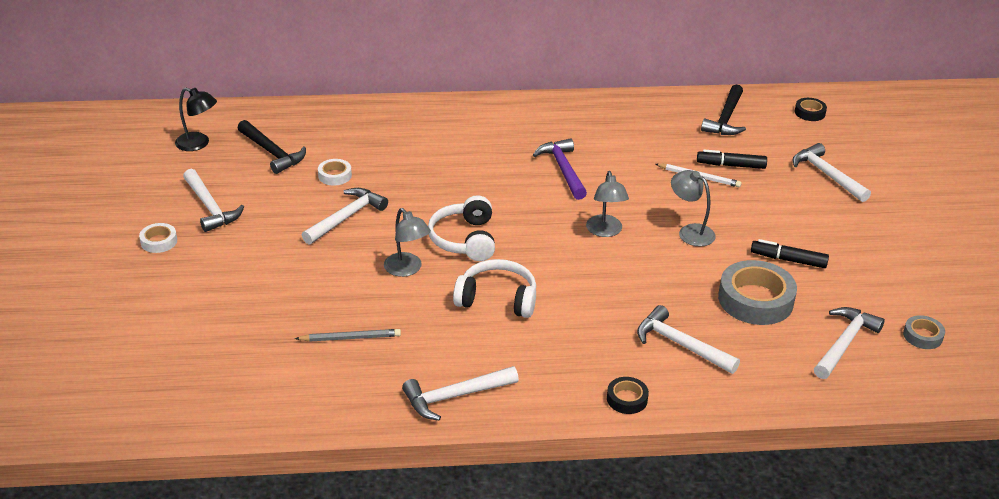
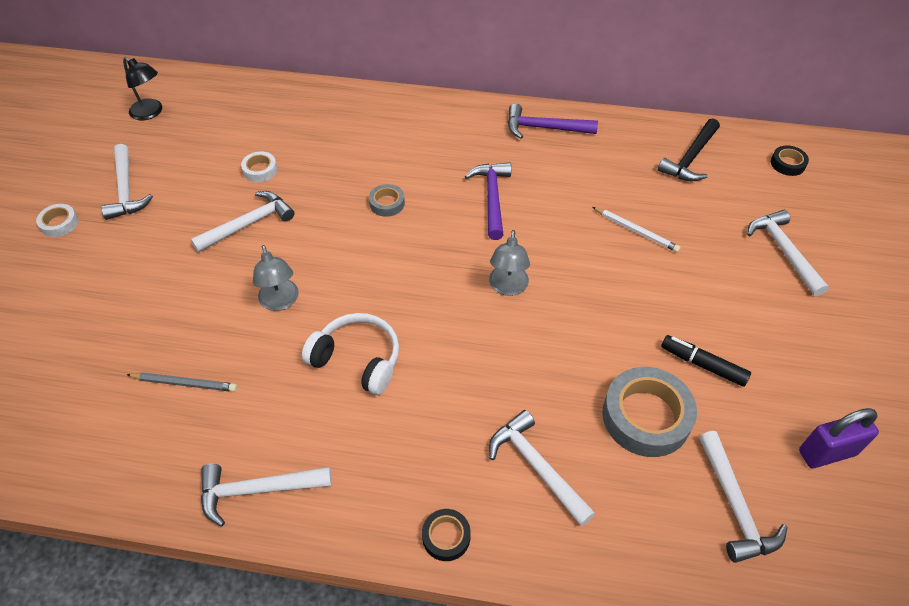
camera: 15 degrees right, 15 degrees up
(272, 152) = (213, 133): black hammer -> none
(465, 239) = (355, 273): white headphones -> none
(587, 111) = (544, 128): none -> purple hammer
(690, 232) = (601, 304): grey lamp -> none
(731, 165) = (676, 221): black marker -> none
(844, 343) = (734, 505): white hammer -> white hammer turned 120 degrees clockwise
(903, 300) = (826, 452): none -> purple padlock
(922, 336) = (838, 514): grey tape -> grey tape (387, 203)

